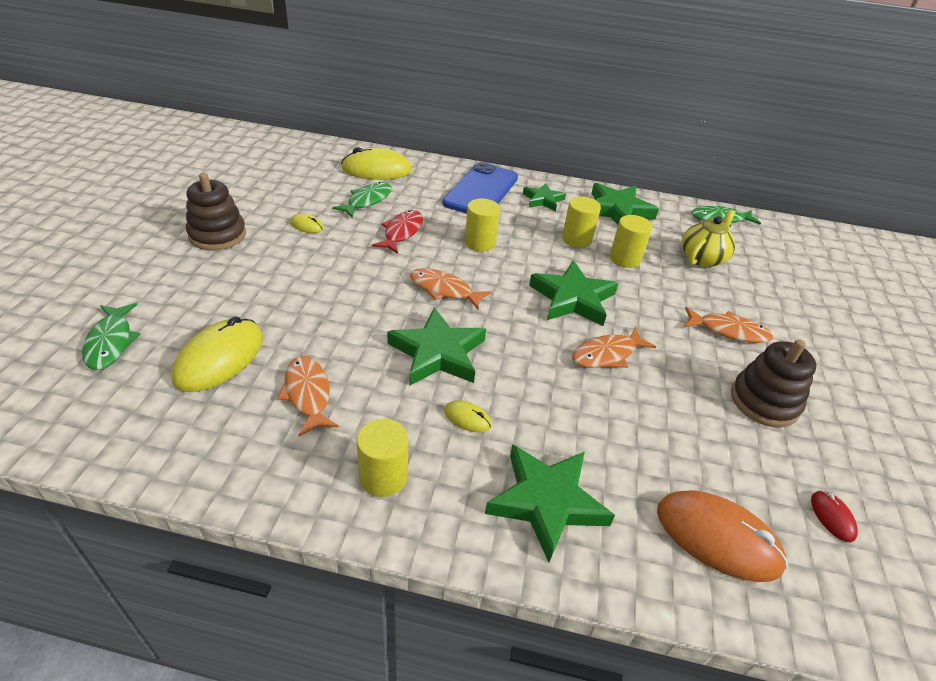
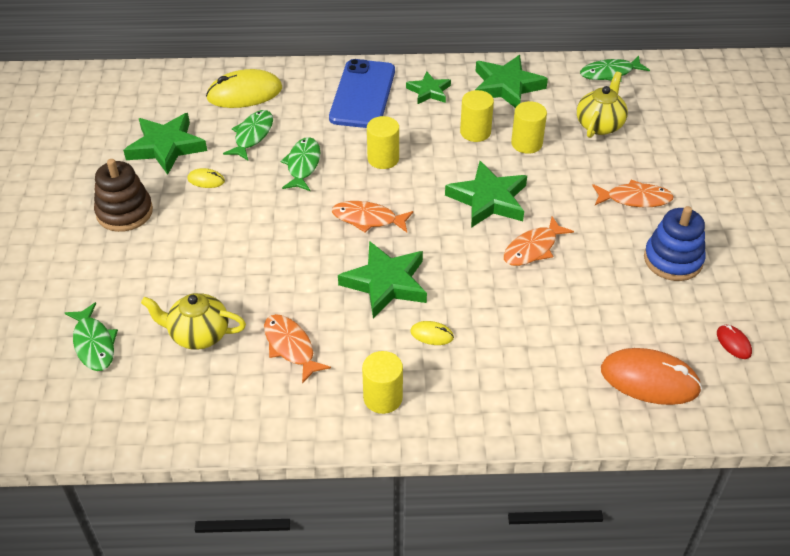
camera: 10 degrees left, 5 degrees up
(219, 358) = (198, 334): yellow mouse -> yellow teapot
(402, 232) = (303, 165): red fish -> green fish
(546, 502) = (515, 385): green star -> green star (166, 147)
(764, 401) = (673, 260): brown stacking toy -> blue stacking toy

